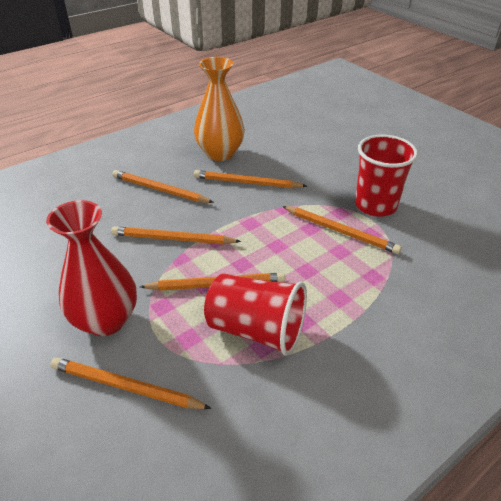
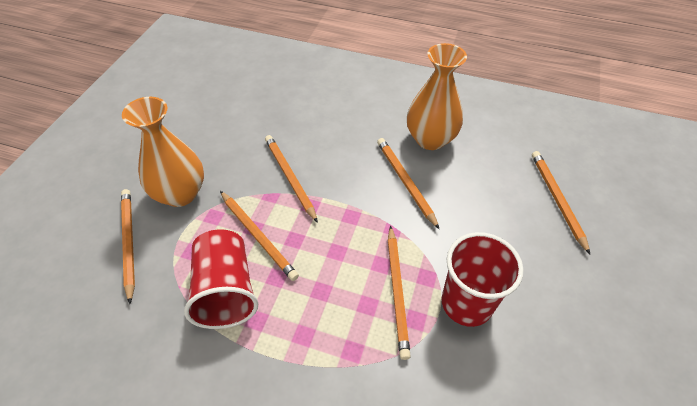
camera: 55 degrees right, 10 degrees up
(106, 320) = (180, 194): red vase -> orange vase
(159, 190) = (342, 133): orange pencil -> orange pencil (557, 200)

